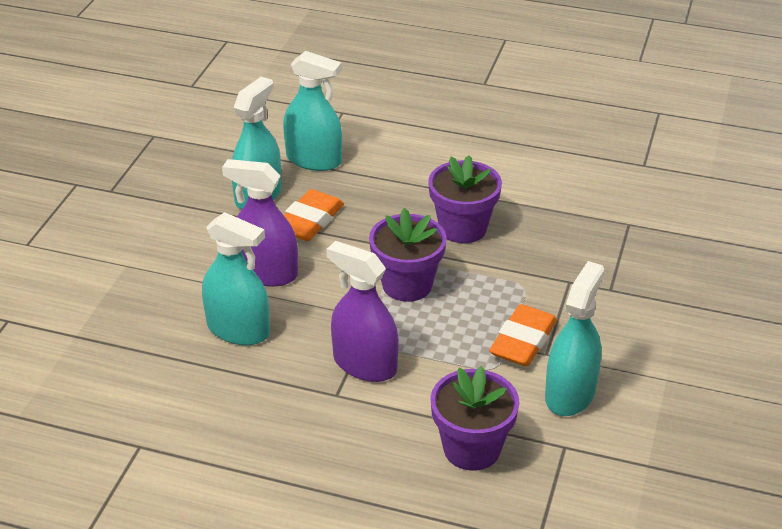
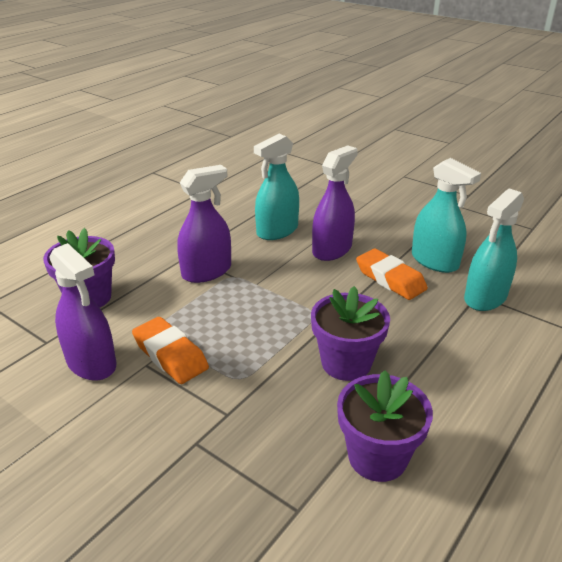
camera: 110 degrees right, 5 degrees down
(407, 285) = (282, 310): purple flower pot -> purple flower pot (377, 457)
(570, 394) = (91, 363): turquoise spray bottle -> purple spray bottle

